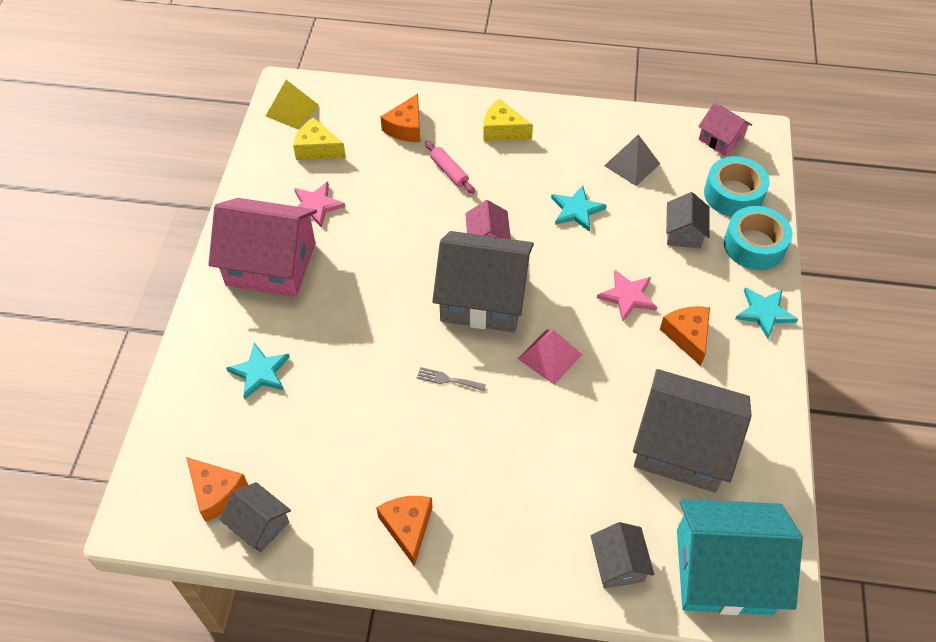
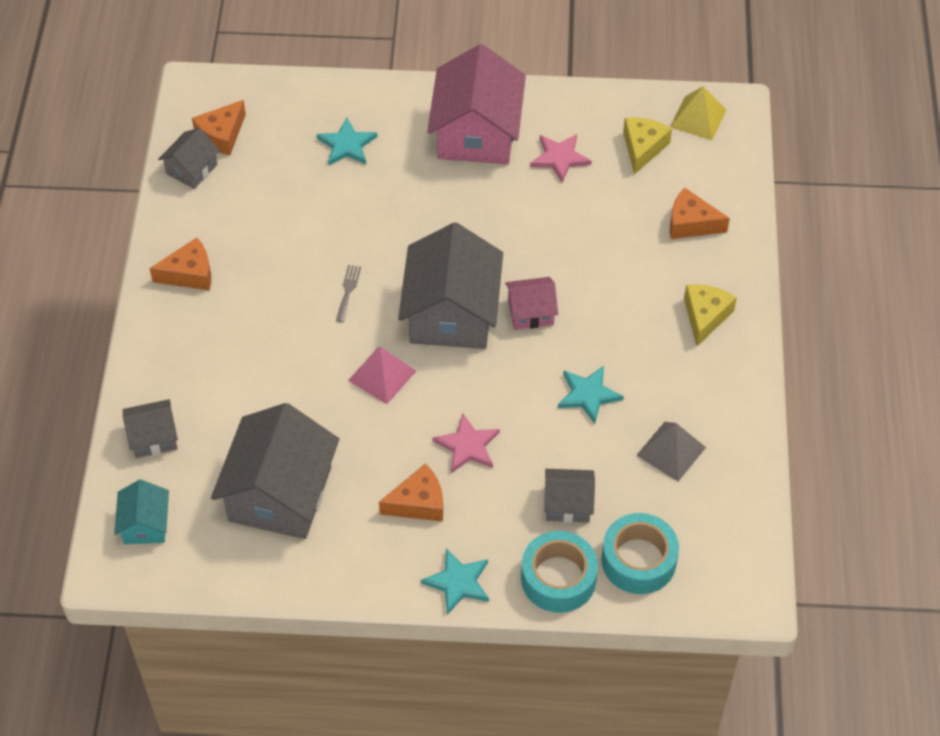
camera: 85 degrees right, 0 degrees up
(449, 171) = (628, 270): pink rolling pin -> none
(720, 139) = (733, 551): pink house -> none
(723, 571) = (145, 524): turquoise house -> turquoise house, size x0.50

